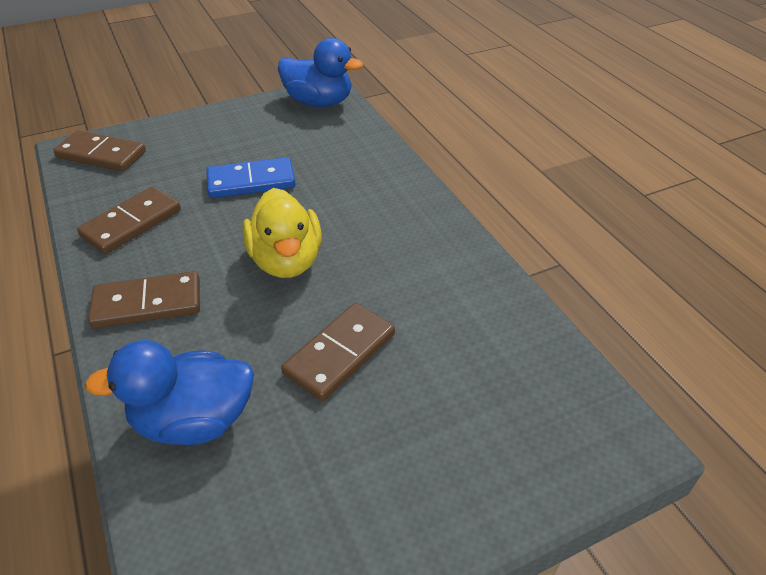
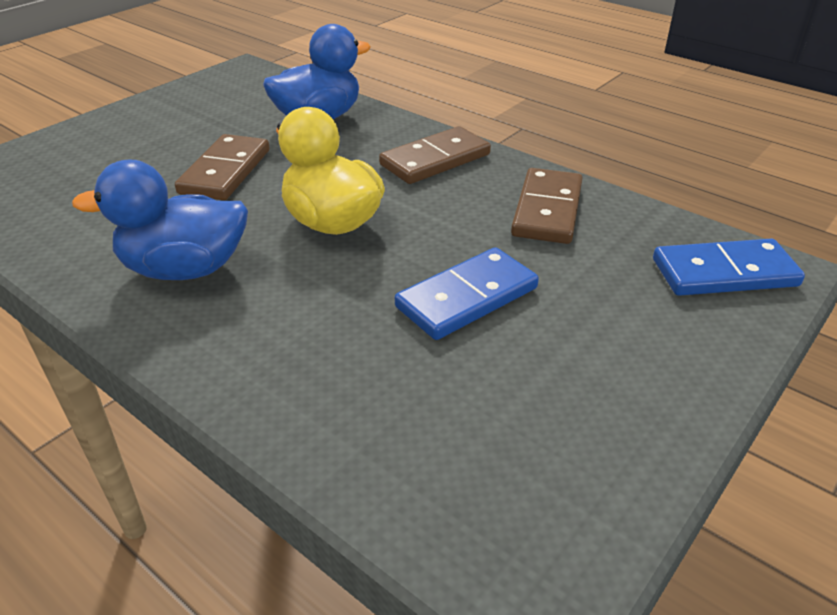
camera: 155 degrees right, 5 degrees down
(101, 155) = (724, 272): brown domino -> blue domino
(319, 102) = (520, 531): blue duck -> blue duck (185, 269)

